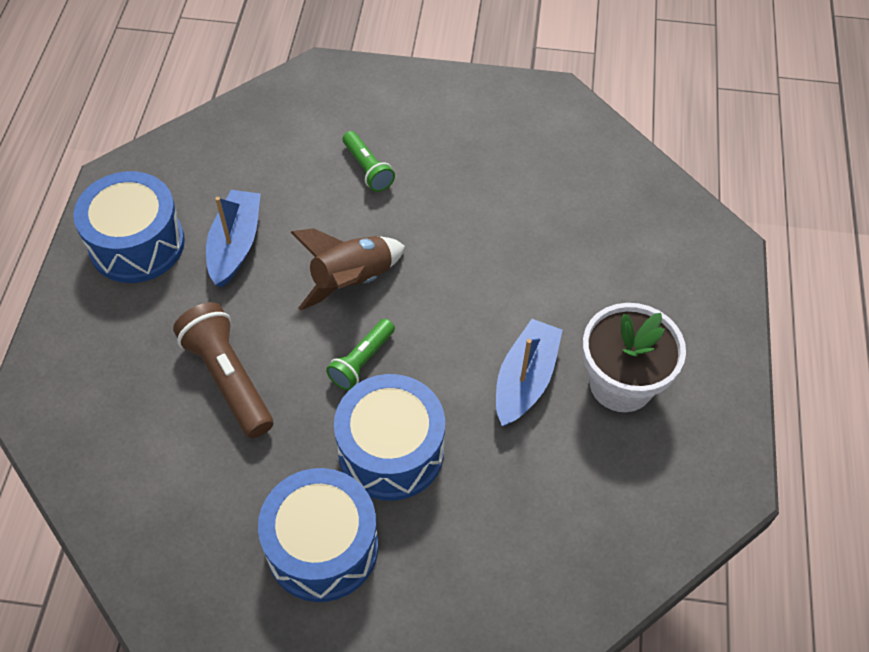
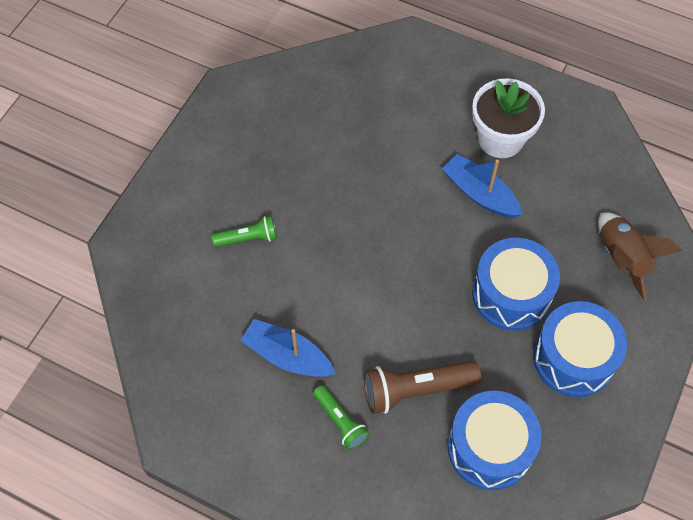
camera: 70 degrees left, 5 degrees up
(137, 244) = (256, 434): blue drum -> blue drum (489, 447)
(352, 280) = (355, 279): brown rocket -> brown rocket (622, 258)
(362, 361) = (430, 292): green flashlight -> green flashlight (340, 421)

